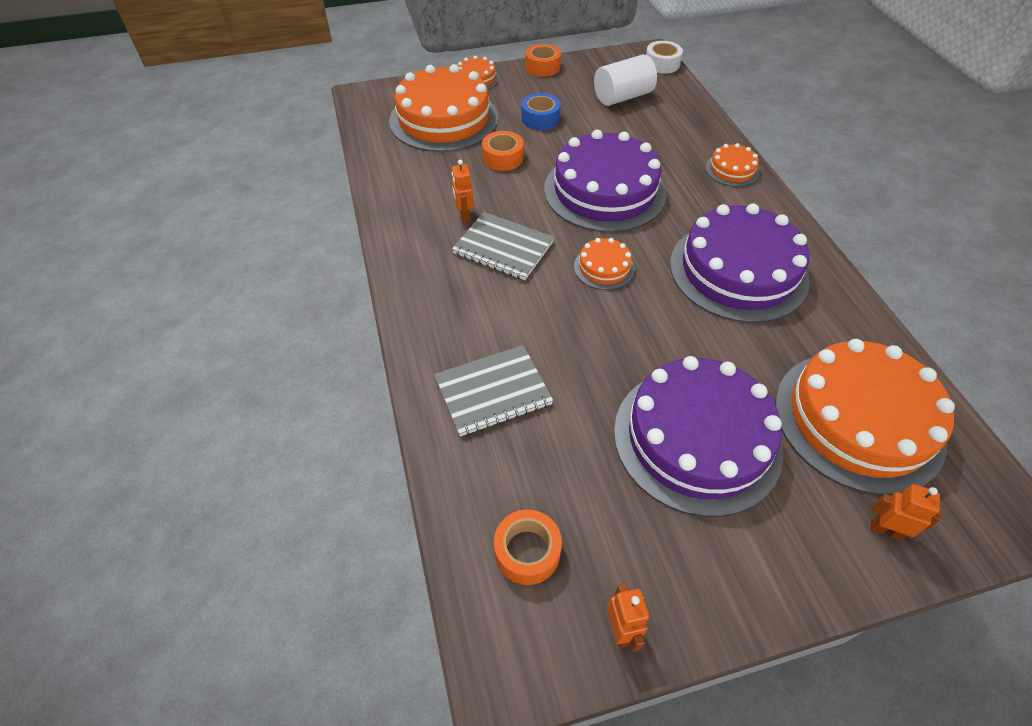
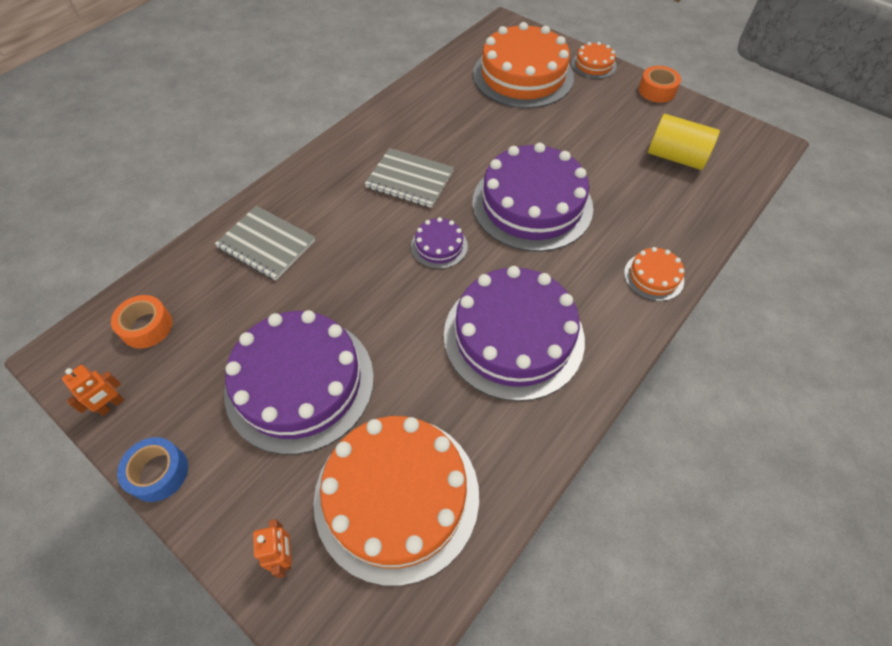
camera: 55 degrees right, 5 degrees up
(464, 215) = (425, 142): orange robot -> none
(502, 158) = (511, 128): orange tape -> none
(503, 248) = (410, 179): grey notebook -> grey notebook turned 60 degrees counterclockwise
(540, 118) = (584, 124): blue tape -> blue tape (159, 473)
(604, 267) = (439, 246): orange cake -> purple cake
(622, 97) = (675, 157): white cylinder -> yellow cylinder
(662, 64) = (762, 159): white tape -> none

